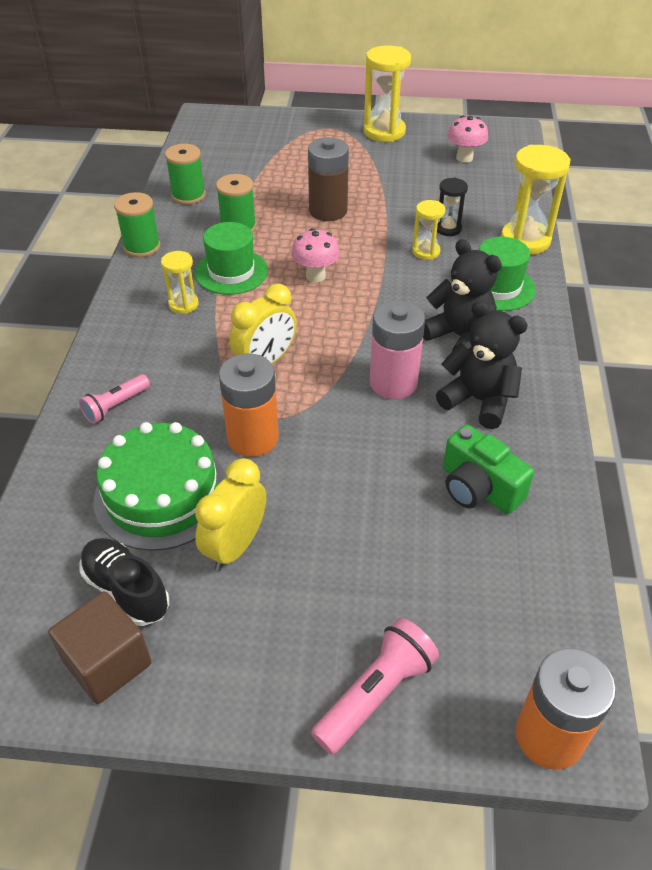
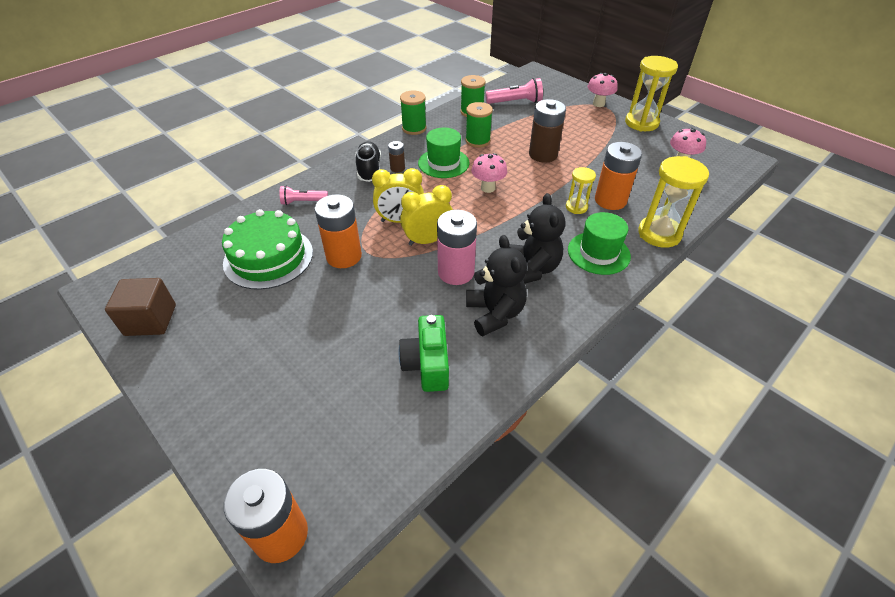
camera: 40 degrees right, 0 degrees up
(126, 590) = (198, 292): black shoe -> black shoe (369, 170)
(183, 304) = (397, 168): yellow hourglass -> brown battery
(235, 546) = (267, 305): yellow clock -> yellow clock (428, 240)
(318, 127) = (598, 104): none -> pink mushroom
(376, 694) = (231, 431): pink flashlight -> pink flashlight (515, 102)
(448, 228) = (610, 200): black hourglass -> orange battery

